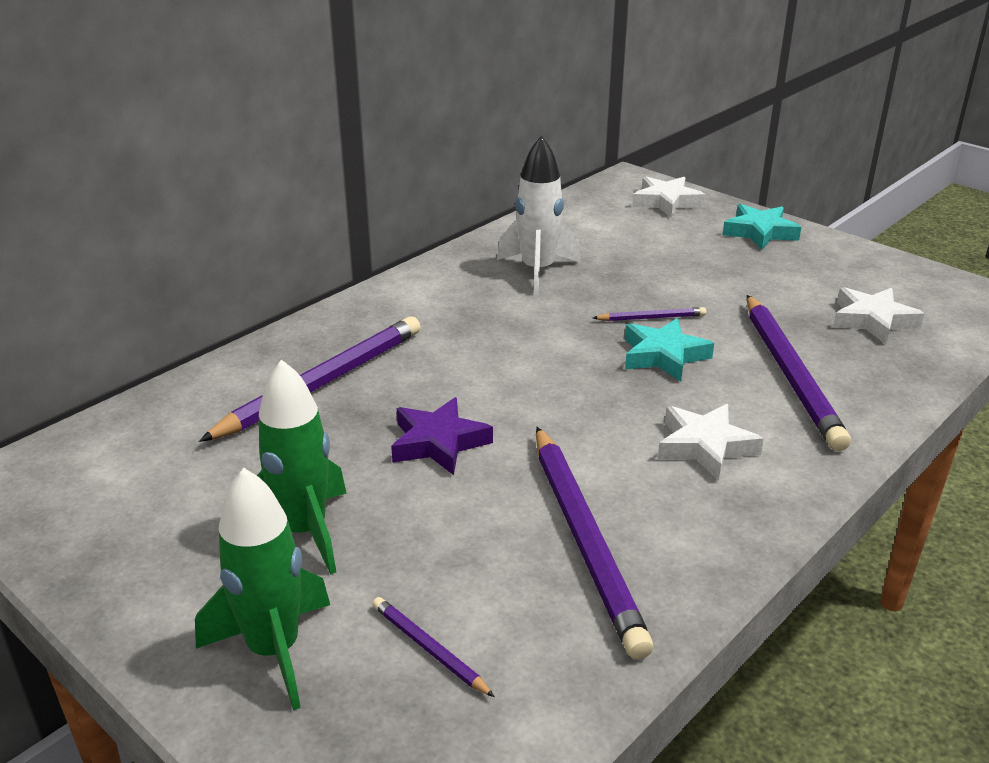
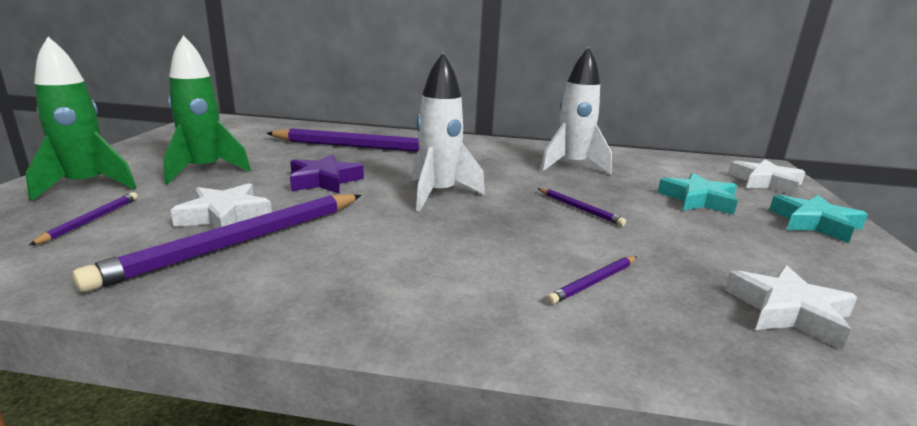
camera: 55 degrees right, 10 degrees down
(551, 380) = (439, 194): none -> white rocket
(663, 356) = (531, 223): turquoise star -> turquoise star (698, 200)
(705, 446) = (415, 264): white star -> white star (224, 215)
(790, 374) = (593, 282): purple pencil -> purple pencil, size x0.46

